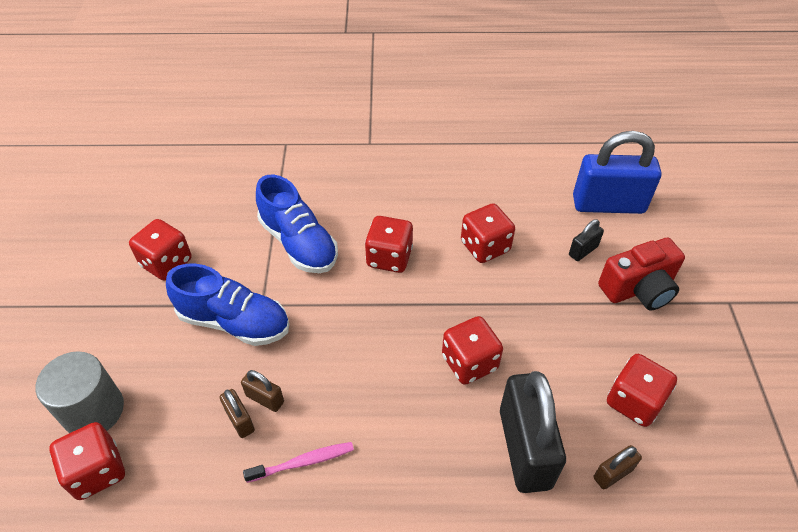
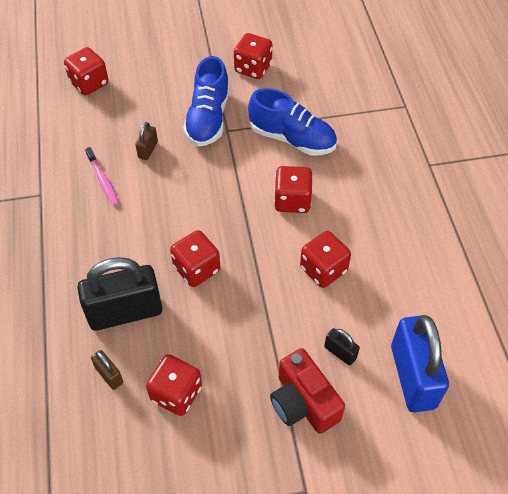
camera: 80 degrees right, 5 degrees up
(93, 410) = (129, 69): grey cylinder -> none
(240, 420) = (130, 140): brown padlock -> none
(298, 243) = (292, 139): blue shoe -> blue shoe turned 105 degrees counterclockwise

